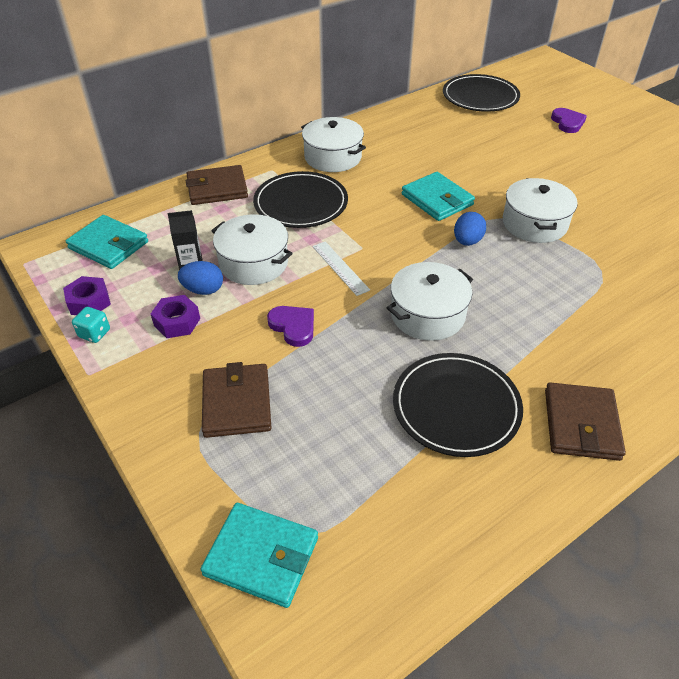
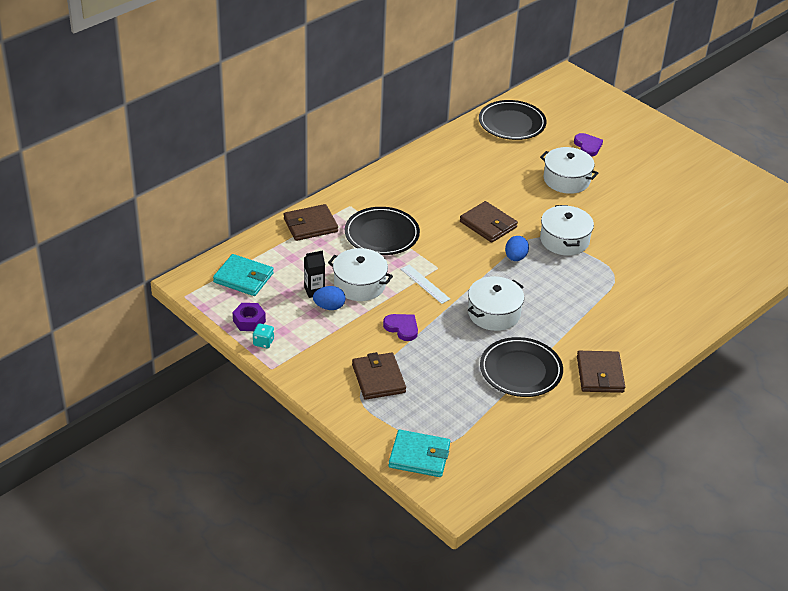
camera: 10 degrees left, 5 degrees down
(177, 322) = (319, 330): purple nut -> none
(333, 157) = (397, 191): white pot -> white pot (566, 180)
(437, 200) = (488, 224): turquoise wallet -> brown wallet

